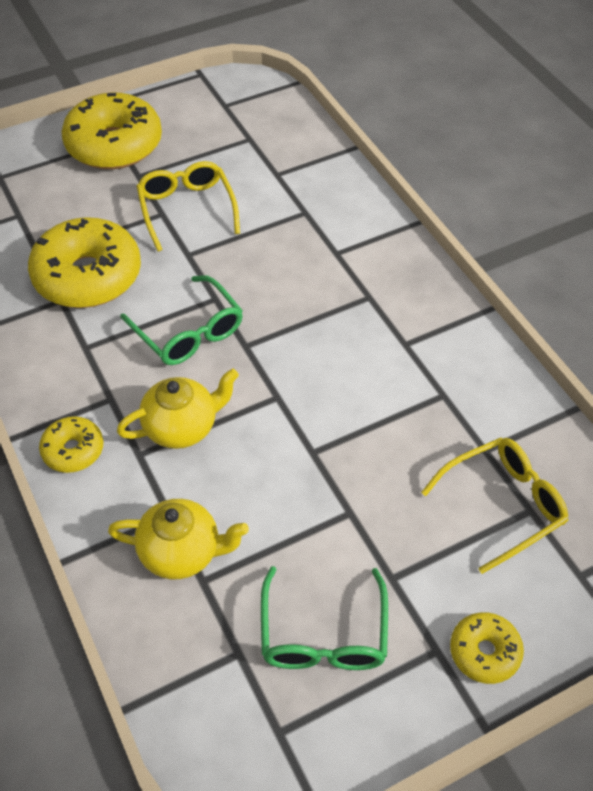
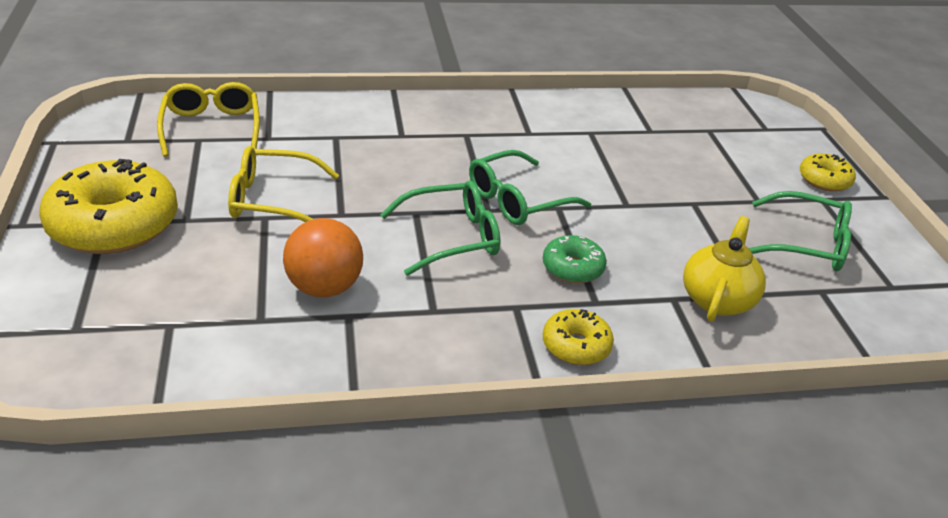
camera: 75 degrees left, 15 degrees down
(88, 276) = (324, 287): yellow donut -> orange ball
(182, 427) = (572, 268): yellow teapot -> green donut
(272, 363) = (517, 200): none -> green glasses
(503, 505) = (702, 138): yellow glasses -> yellow glasses (211, 128)

